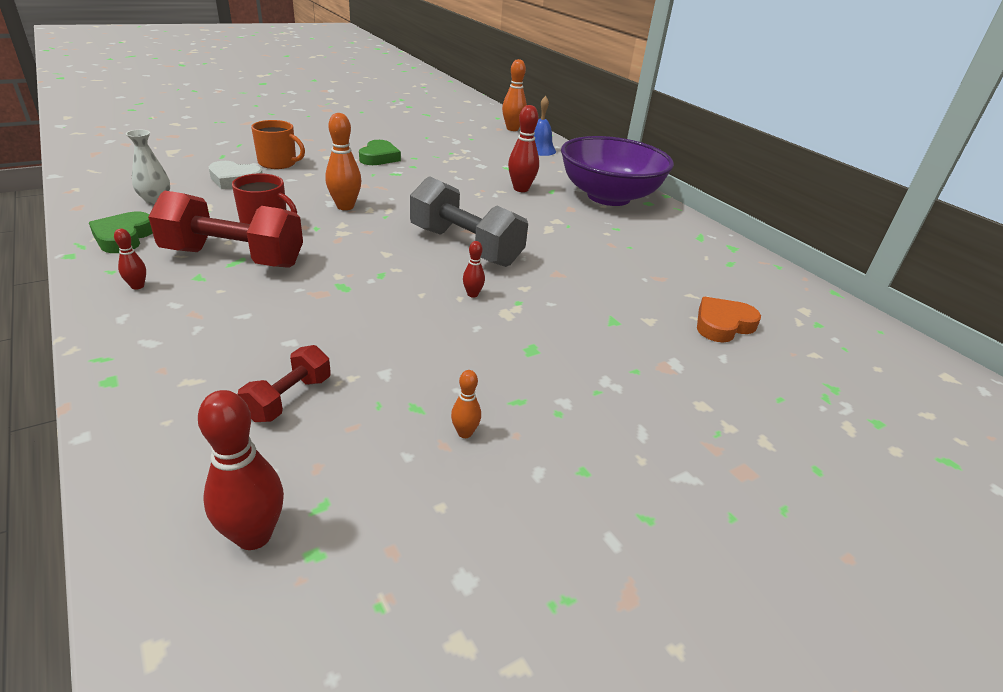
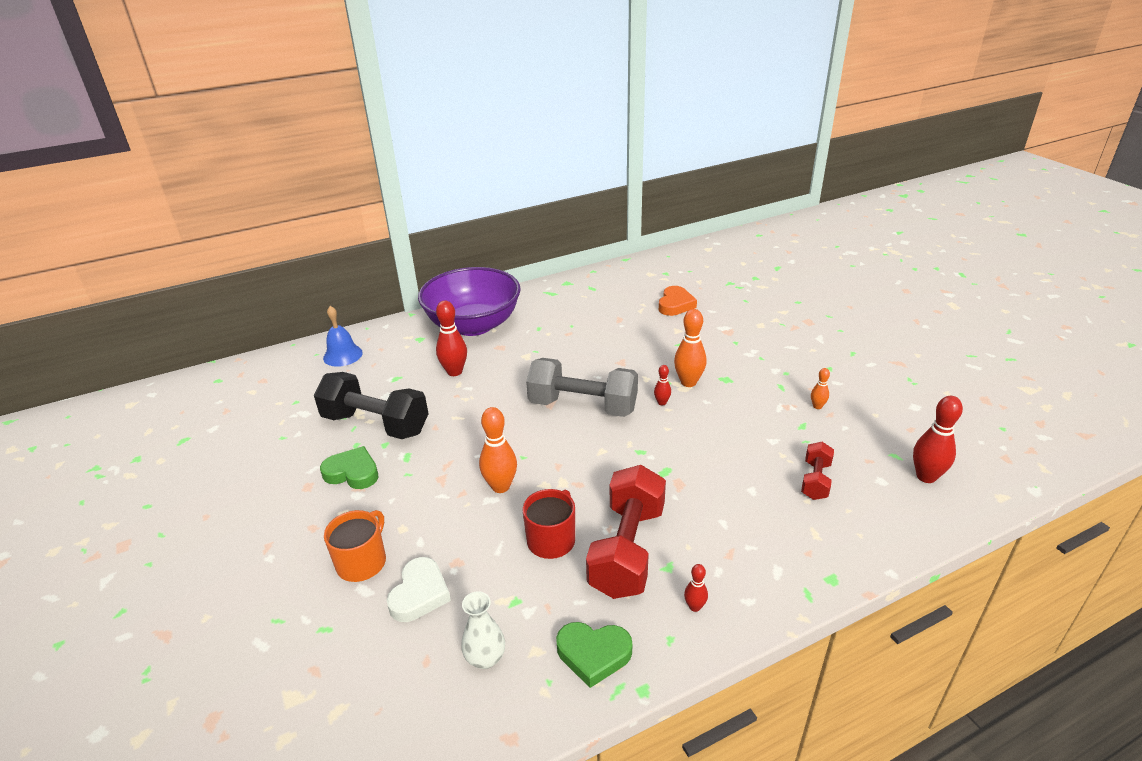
camera: 80 degrees left, 0 degrees up
(289, 399) = (815, 480): red dumbbell -> red dumbbell turned 75 degrees clockwise
(440, 162) = (376, 424): none -> black dumbbell
(465, 247) = (583, 406): grey dumbbell -> grey dumbbell turned 60 degrees clockwise
(512, 129) = (267, 370): orange bowling pin -> orange bowling pin (688, 382)
(723, 324) = (675, 304): orange heart -> orange heart turned 135 degrees counterclockwise

